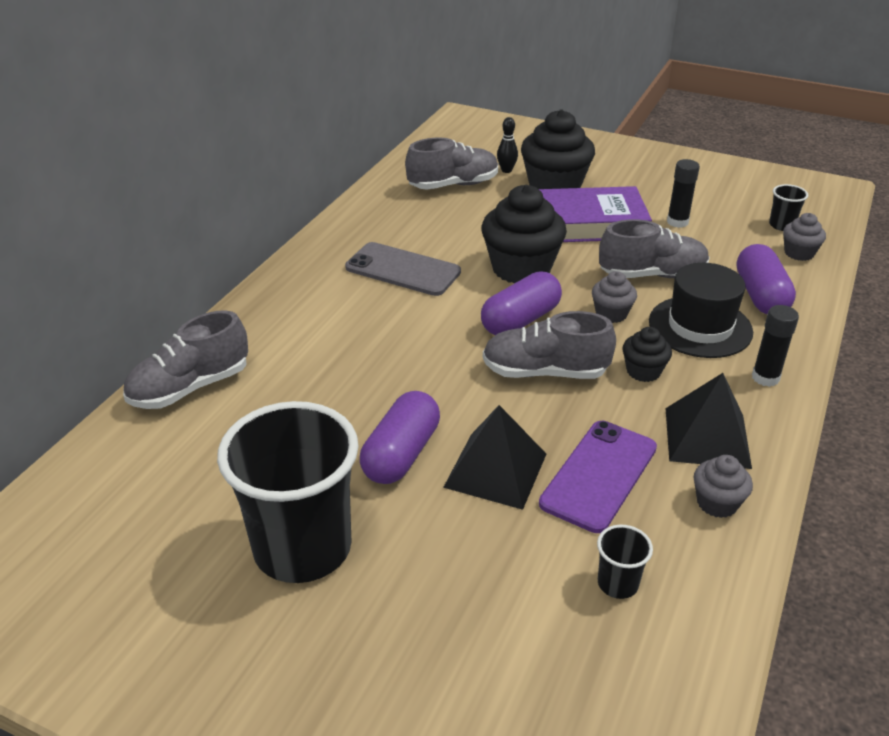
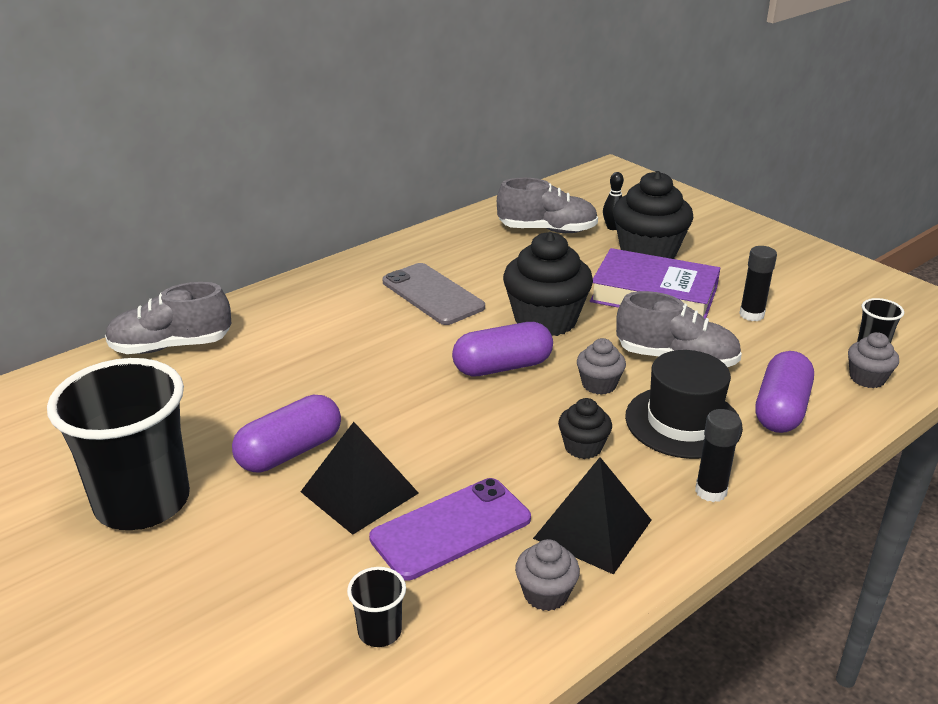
camera: 25 degrees right, 5 degrees down
(544, 372) = (483, 420): grey shoe -> none

